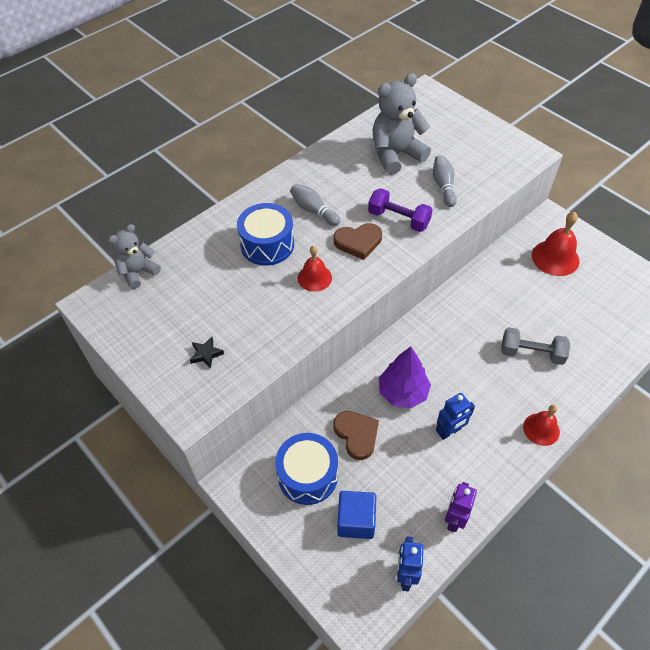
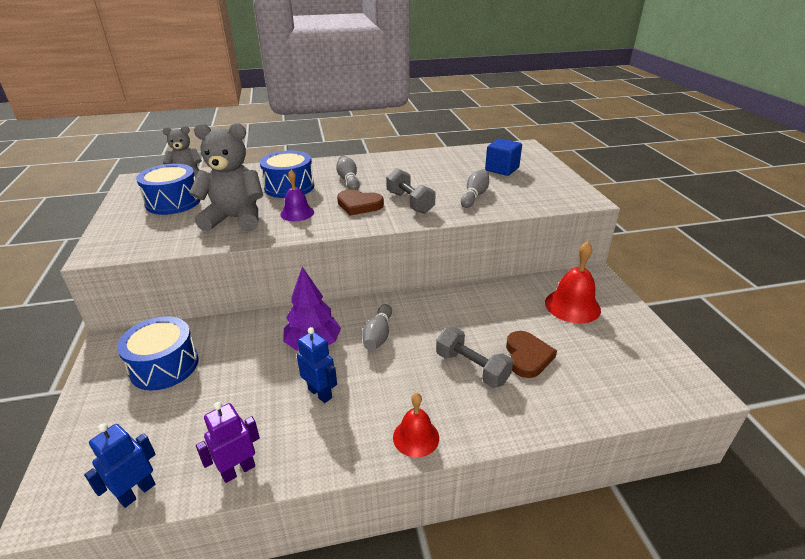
camera: 30 degrees right, 20 degrees down
(176, 317) = (173, 202): none -> blue drum
(206, 354) = (160, 226): black star -> none
(314, 278) = (297, 213): red bell -> purple bell
(356, 435) = (238, 356): brown heart -> brown heart (527, 356)
(356, 521) = (155, 420): blue cube -> blue cube (502, 169)
(396, 155) = (455, 170): grey teddy bear -> grey teddy bear (235, 219)
(398, 219) = (410, 202): purple dumbbell -> grey dumbbell
(443, 358) = (378, 335): none -> grey bowling pin
(449, 431) = (320, 393): blue robot -> blue robot turned 135 degrees counterclockwise

